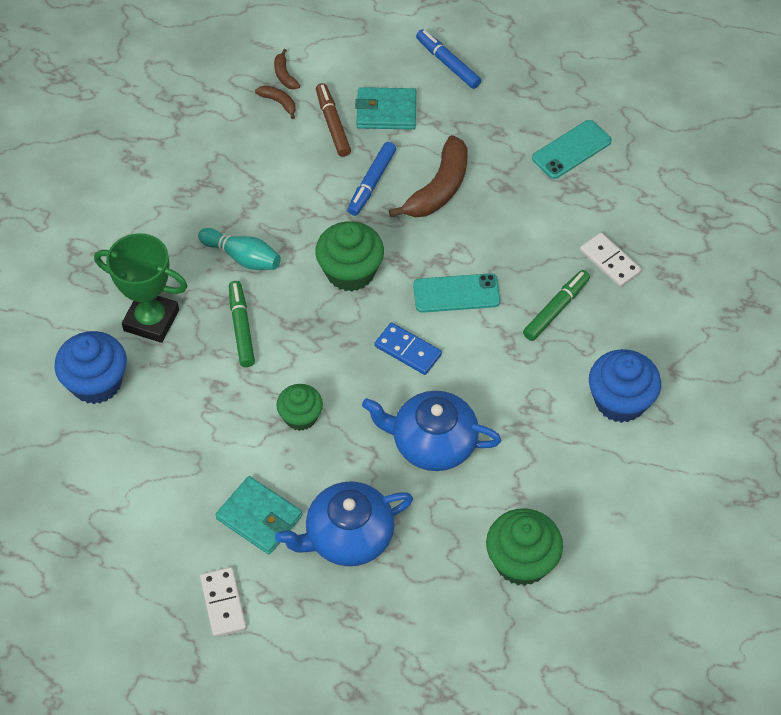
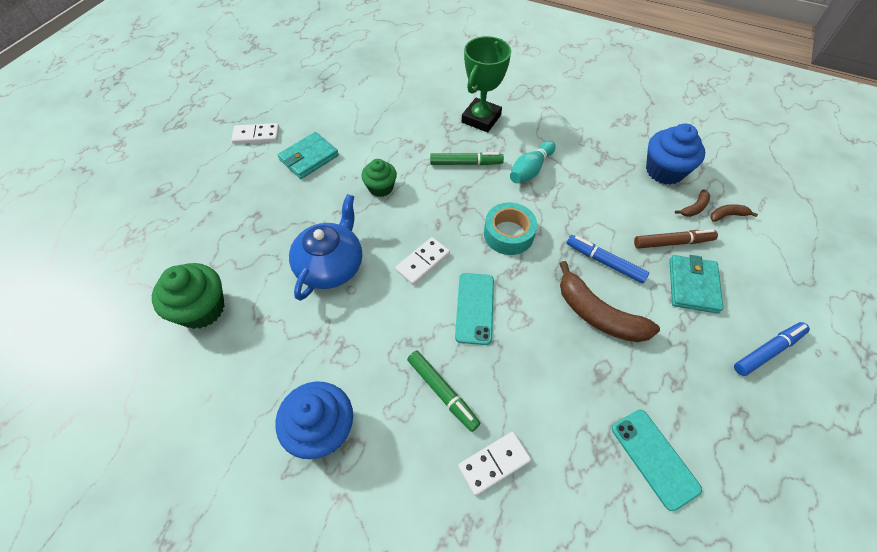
camera: 100 degrees right, 0 degrees up
(96, 382) = (437, 91): blue cupcake -> blue cupcake (664, 171)
(348, 536) = (274, 202): blue teapot -> none
(350, 272) = (508, 234): green cupcake -> turquoise tape
(408, 350) = (423, 262): blue domino -> white domino

